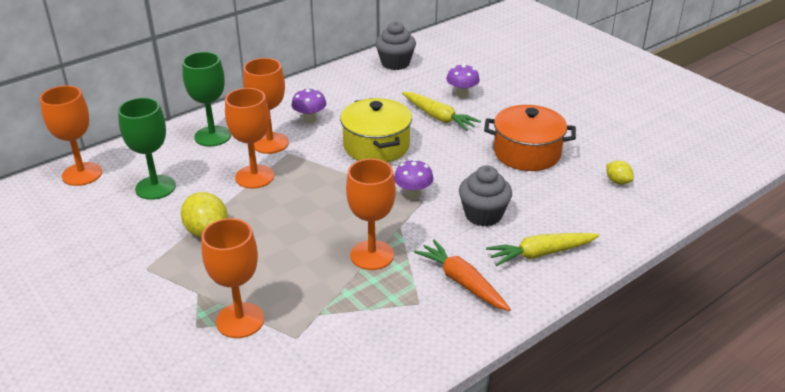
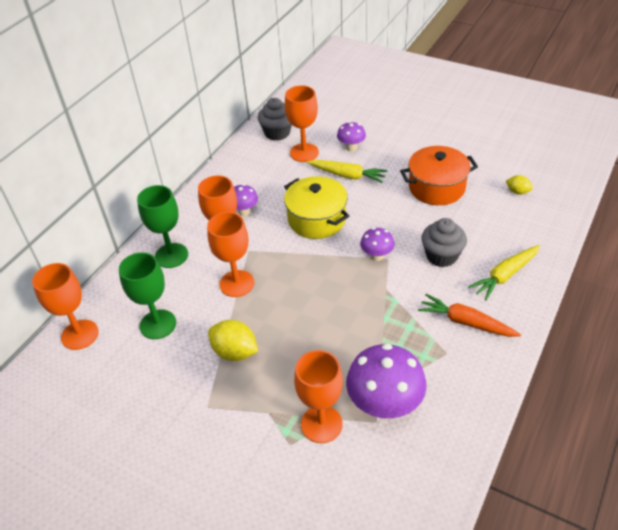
camera: 20 degrees left, 10 degrees up
(316, 326) = (384, 405): none -> purple mushroom
(372, 255) = (383, 323): orange goblet -> orange goblet (304, 152)

